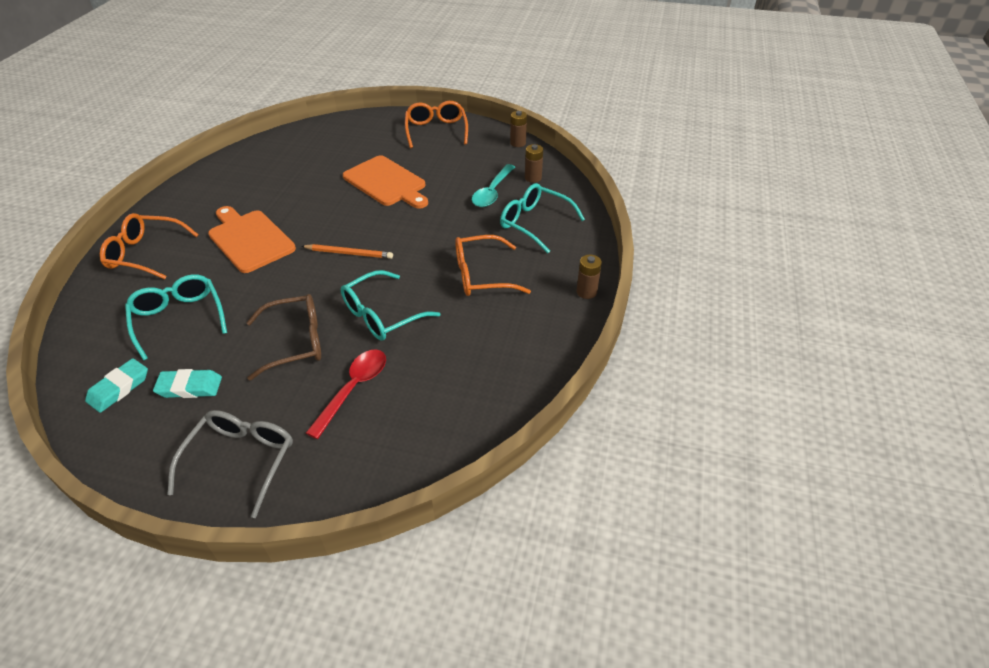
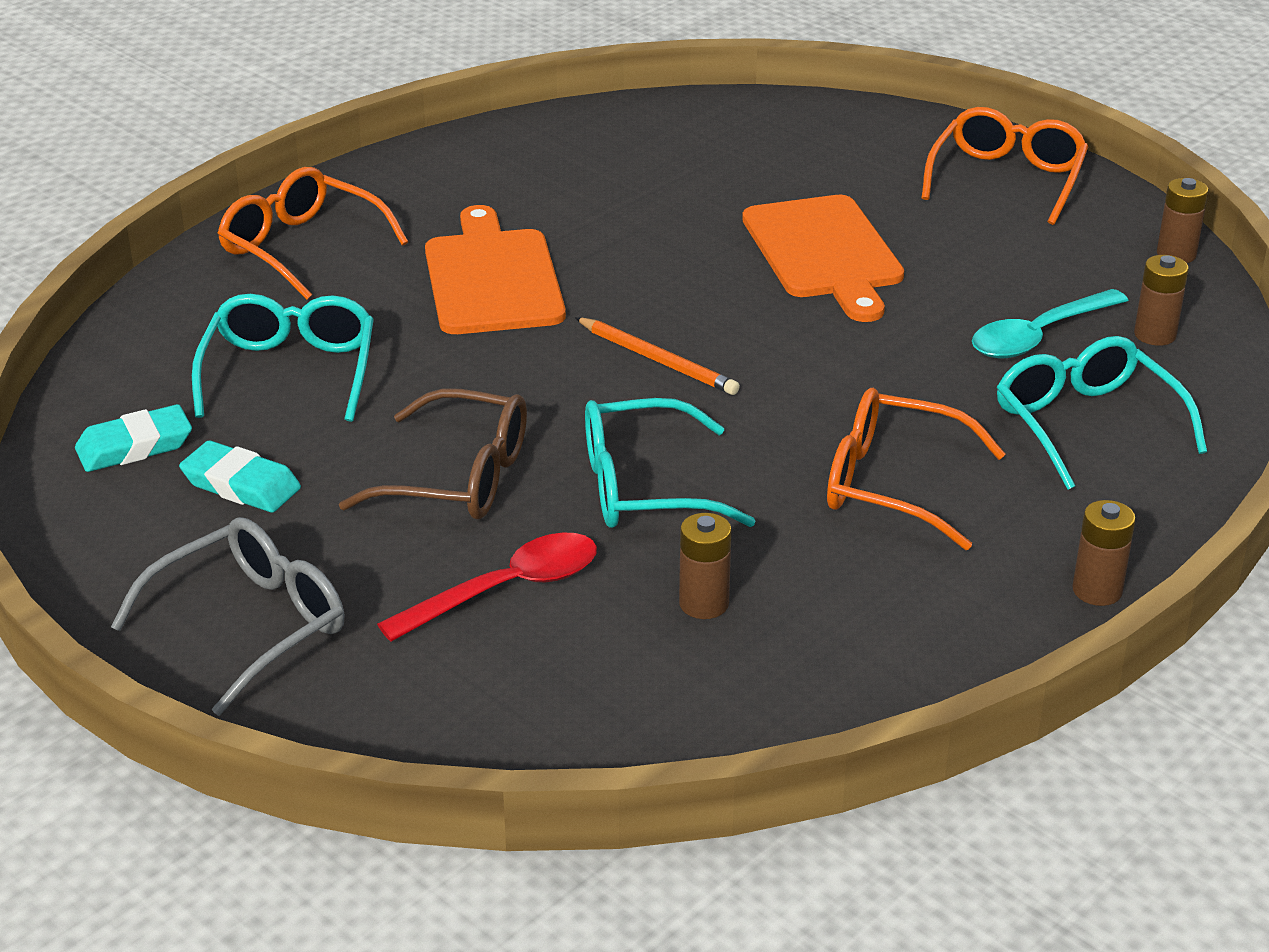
camera: 30 degrees right, 10 degrees down
(443, 360) = (704, 604): none -> brown battery

